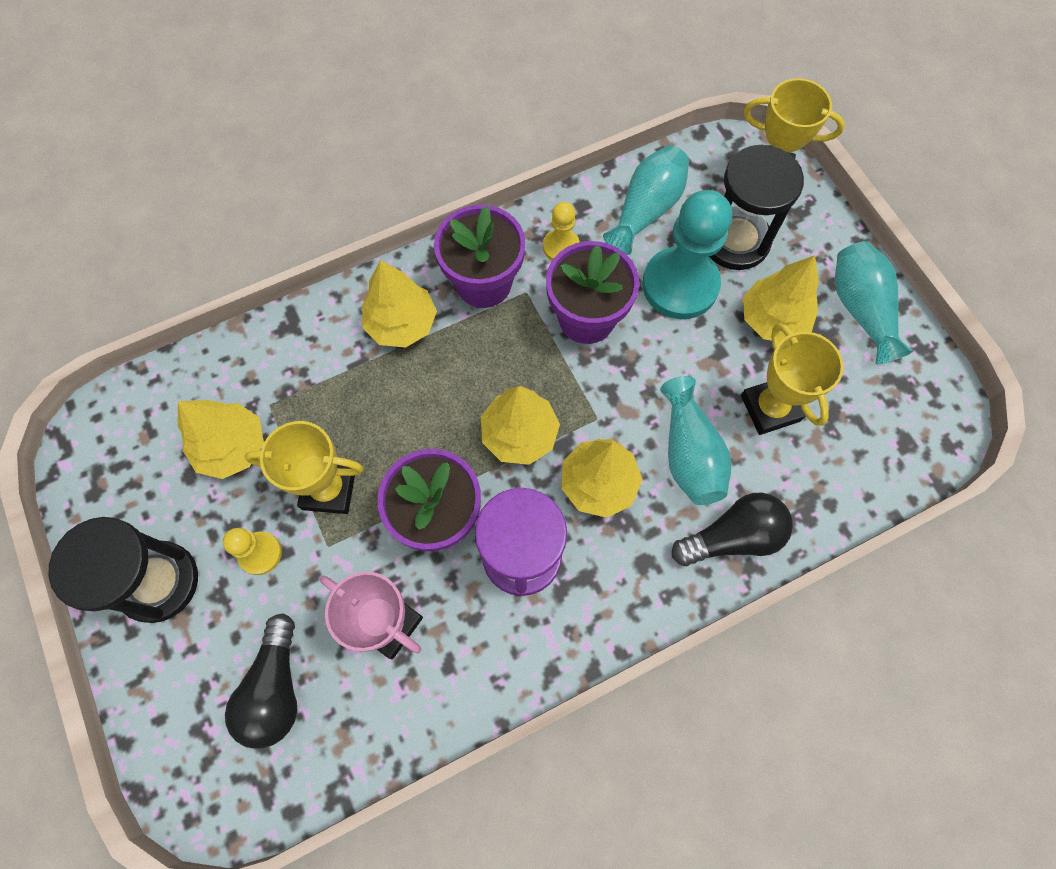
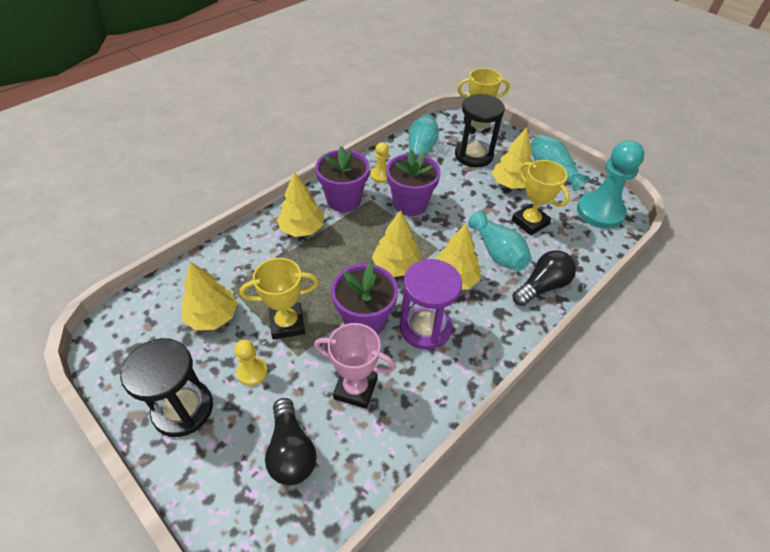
camera: 20 degrees left, 20 degrees down
(680, 285) = (454, 179): turquoise pawn -> turquoise pawn (600, 212)

